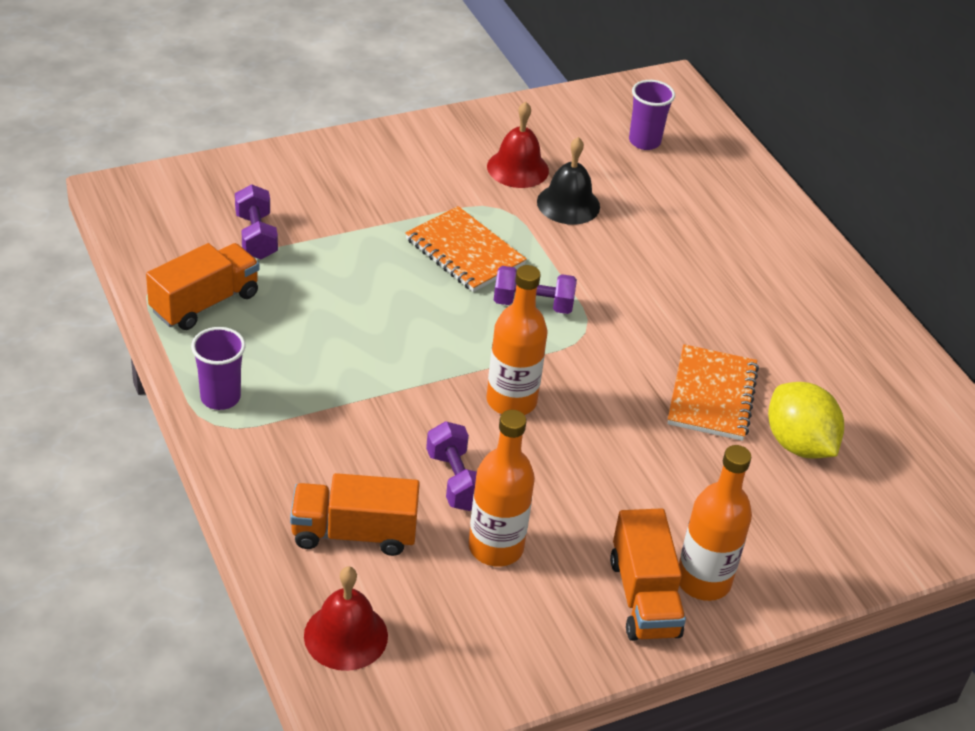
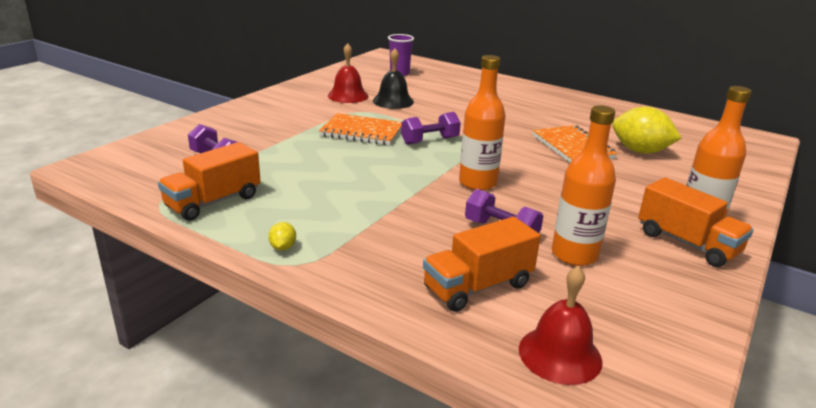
camera: 30 degrees left, 15 degrees down
(205, 303) = (213, 202): orange truck -> orange truck turned 150 degrees counterclockwise
(220, 397) = (283, 247): purple cup -> yellow lemon

